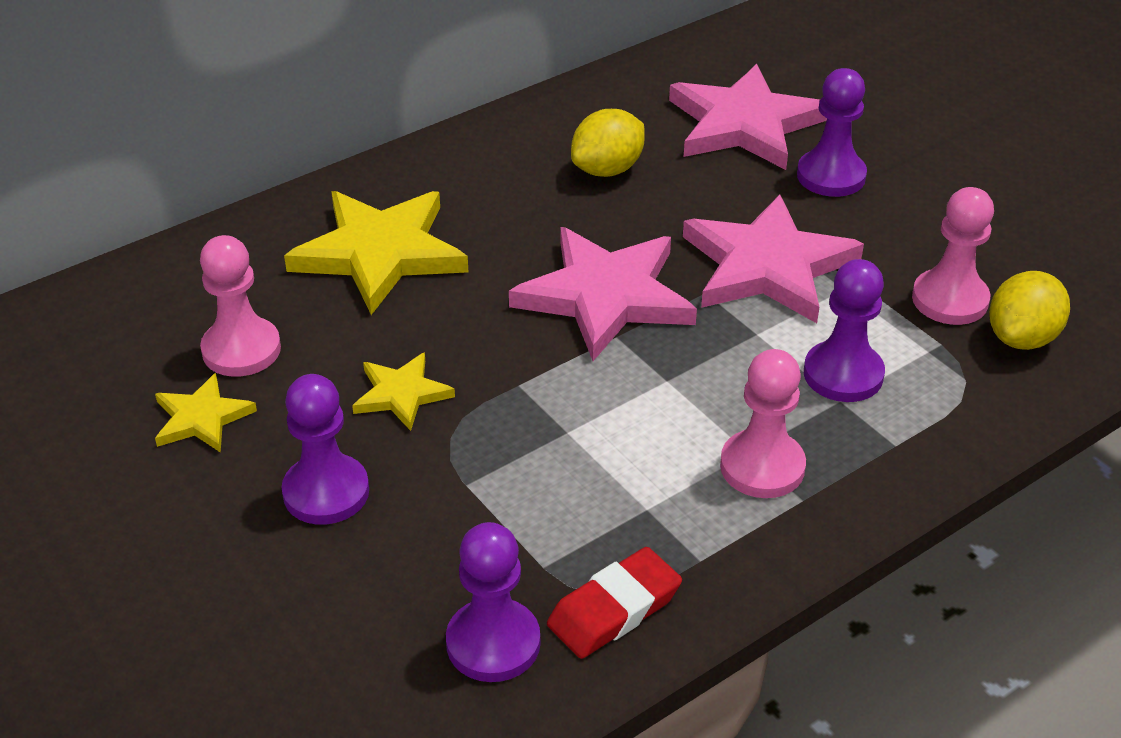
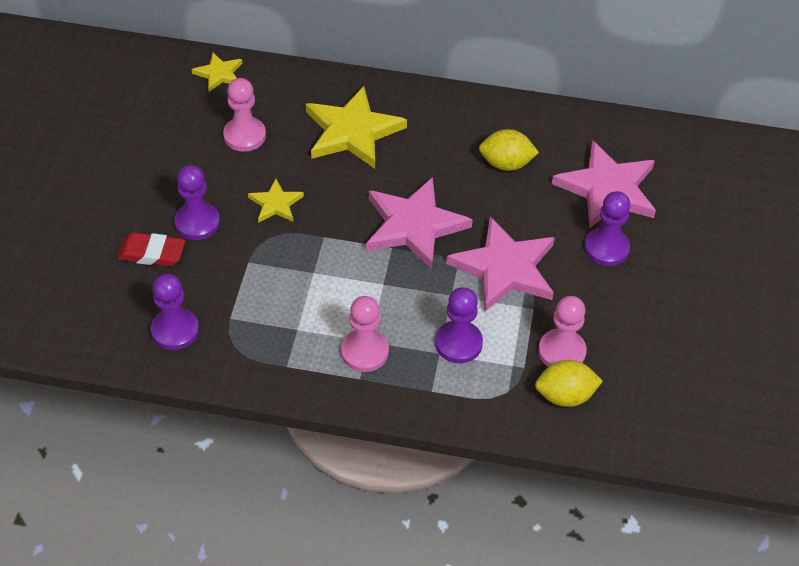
camera: 45 degrees right, 10 degrees up
(201, 418) = (195, 155): yellow star -> yellow star (219, 74)
(614, 609) = (230, 356): red eraser -> red eraser (152, 253)

